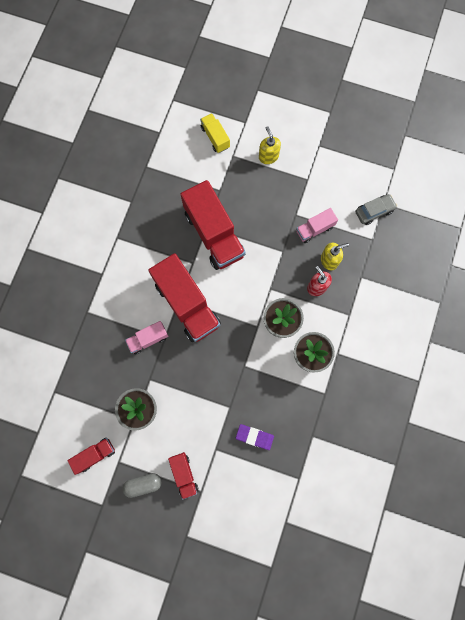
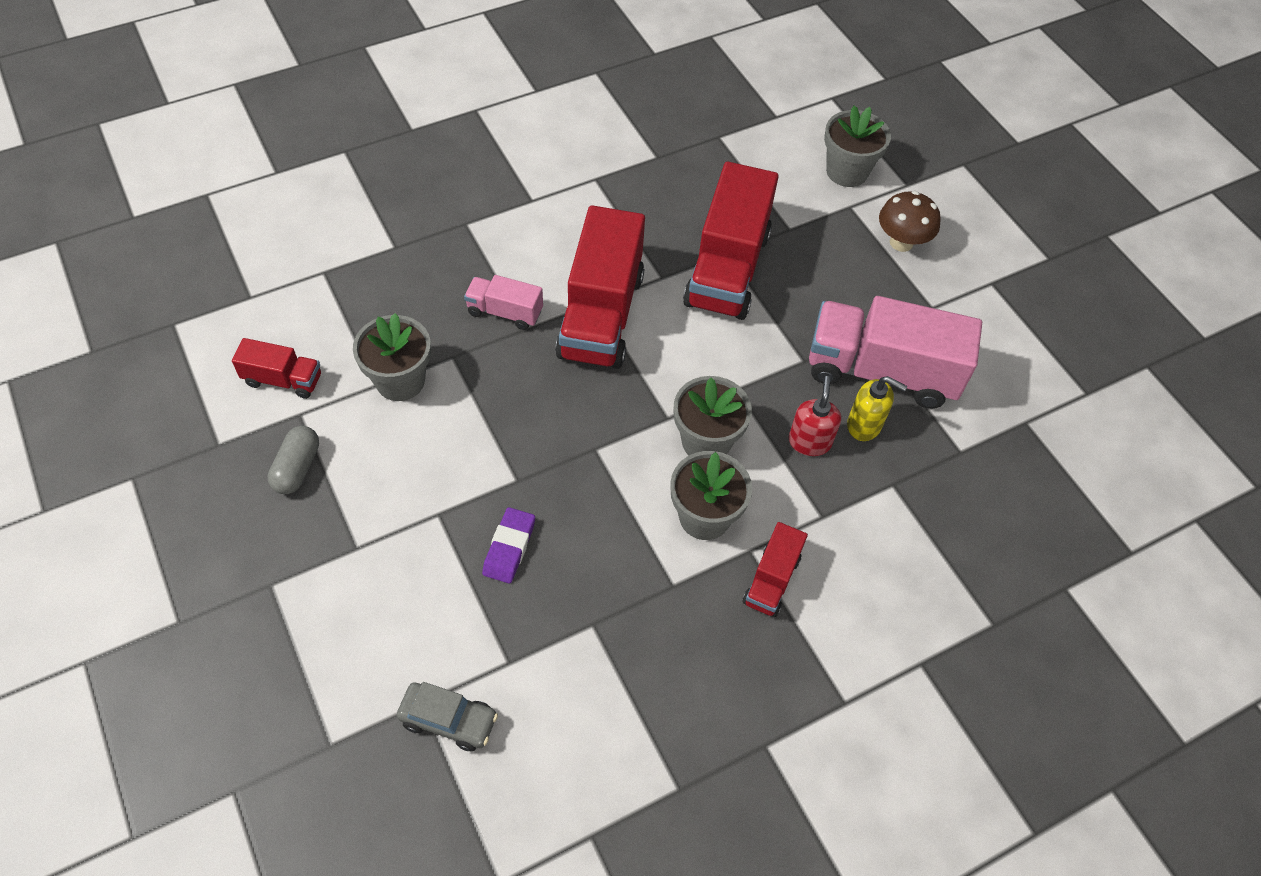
camera: 40 degrees right, 20 degrees down
(143, 484) = (297, 468): grey capsule -> grey capsule turned 75 degrees clockwise
(184, 474) = (361, 505): red truck -> red truck (771, 580)
(215, 137) = (847, 171): yellow truck -> grey flower pot
(254, 437) = (509, 548): purple eraser -> purple eraser turned 45 degrees clockwise
(268, 156) = (901, 242): yellow soap dispenser -> brown mushroom
(314, 229) = (881, 372): pink truck -> pink truck, size x2.03
(374, 211) = (1000, 420): grey car -> grey car (448, 720)

